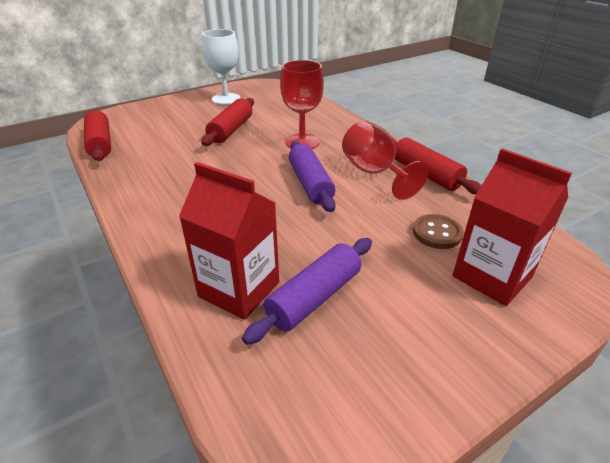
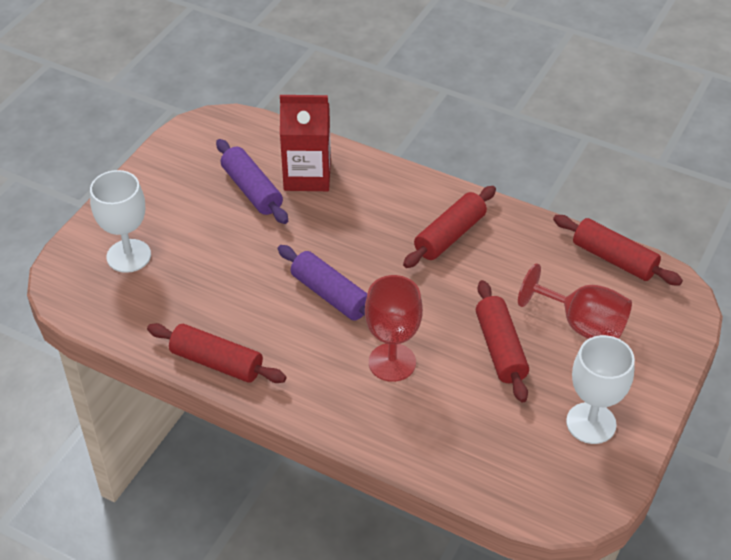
camera: 150 degrees right, 10 degrees up
(178, 189) = (449, 235): none -> red rolling pin
(314, 297) = (251, 190): purple rolling pin -> purple rolling pin turned 45 degrees counterclockwise
(374, 173) = (274, 340): red goblet -> red goblet (582, 325)
(437, 233) = (182, 282): brown button -> none
(492, 276) = (128, 256): red carton -> white goblet

